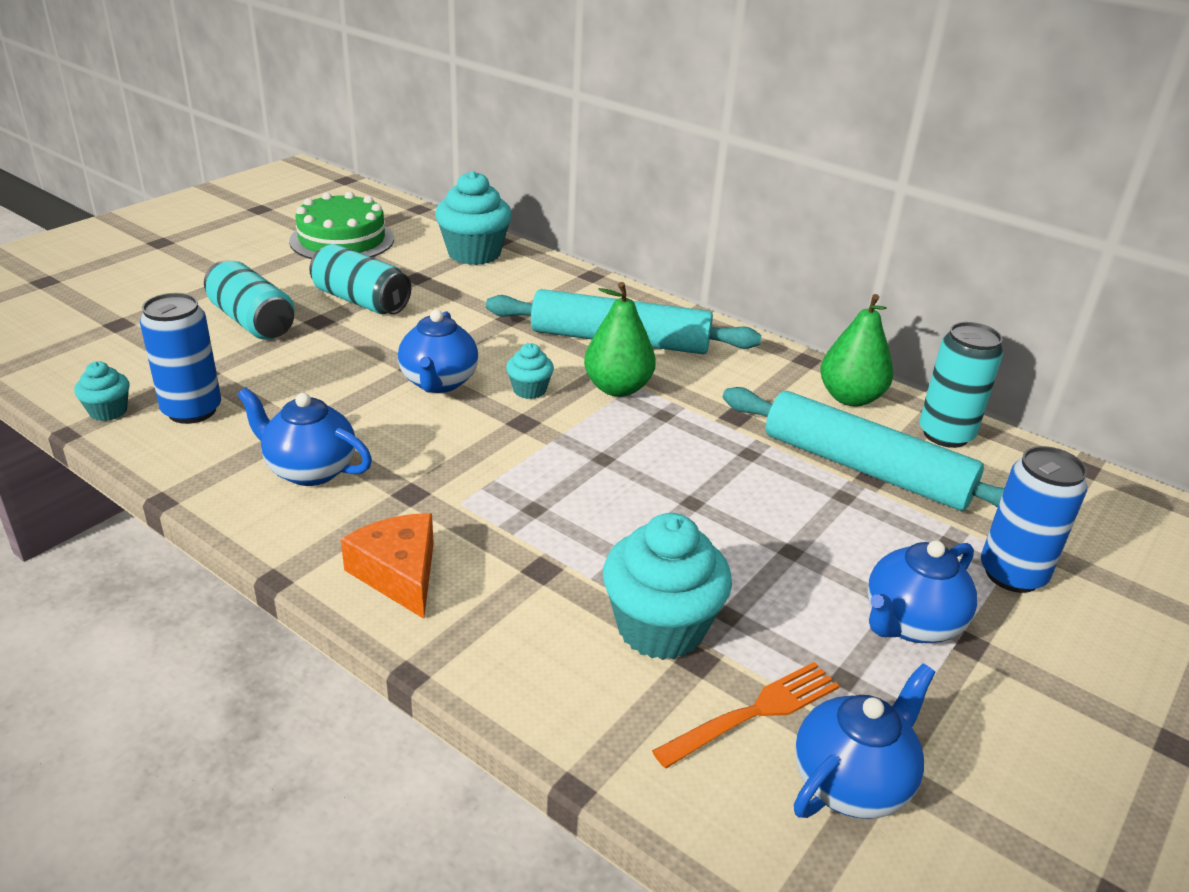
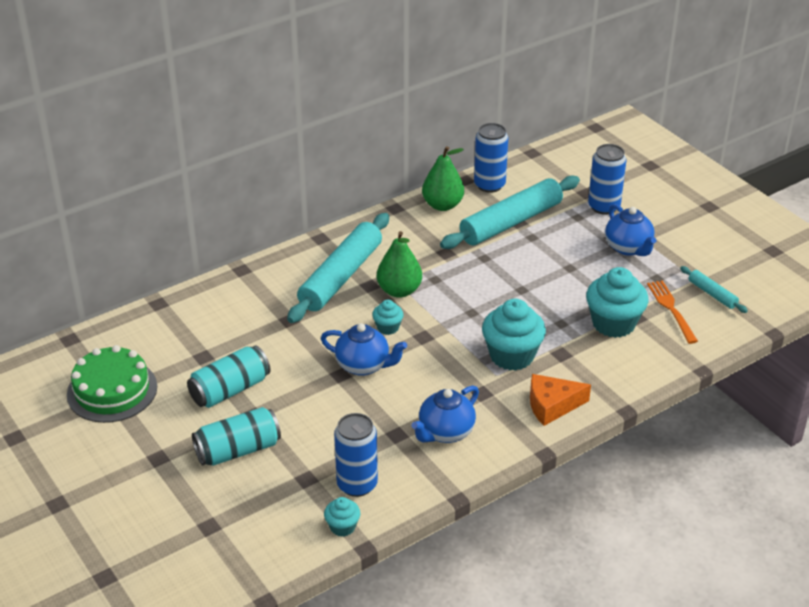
camera: 70 degrees left, 5 degrees up
(474, 253) = (176, 321): turquoise cupcake -> turquoise cupcake (512, 356)
(851, 782) = (712, 294): blue teapot -> turquoise rolling pin
(945, 434) = (489, 185): turquoise can -> blue can

